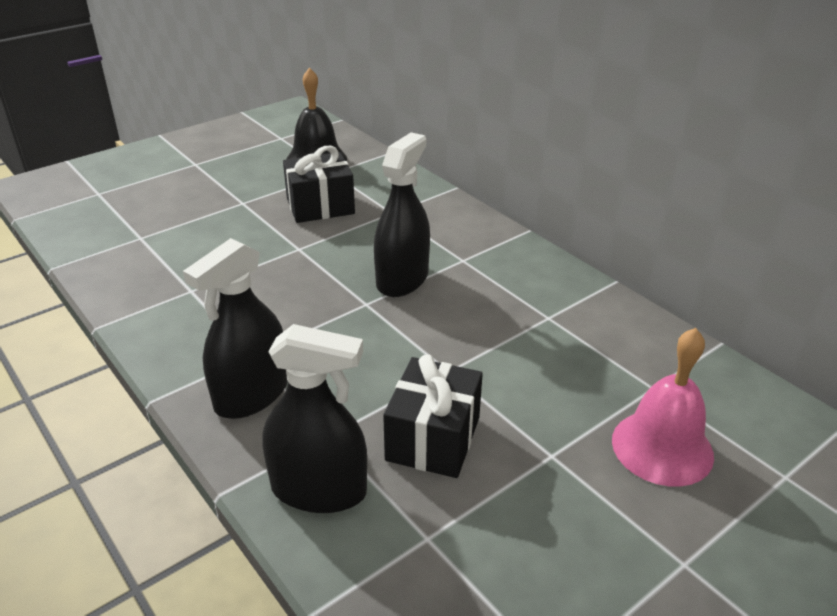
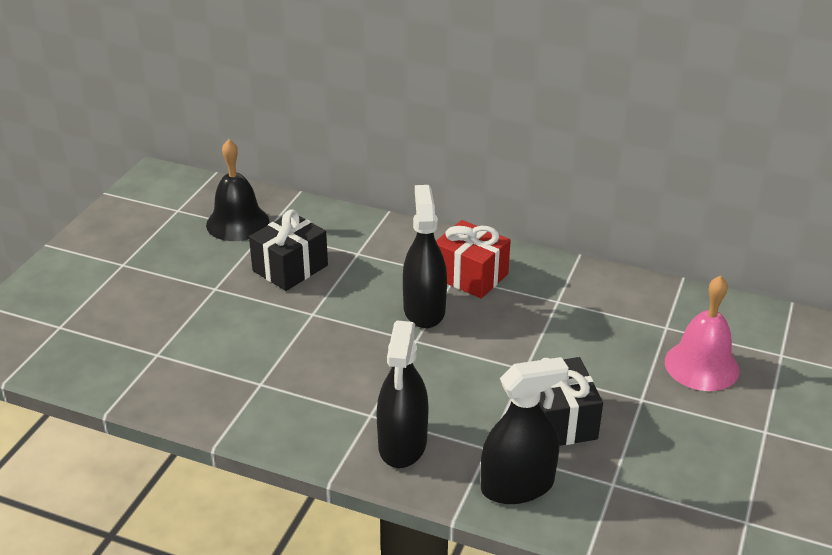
camera: 30 degrees left, 0 degrees up
(479, 264) = (470, 276): none -> red gift

